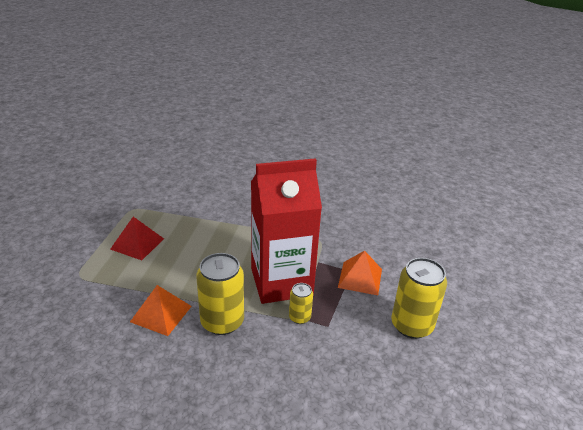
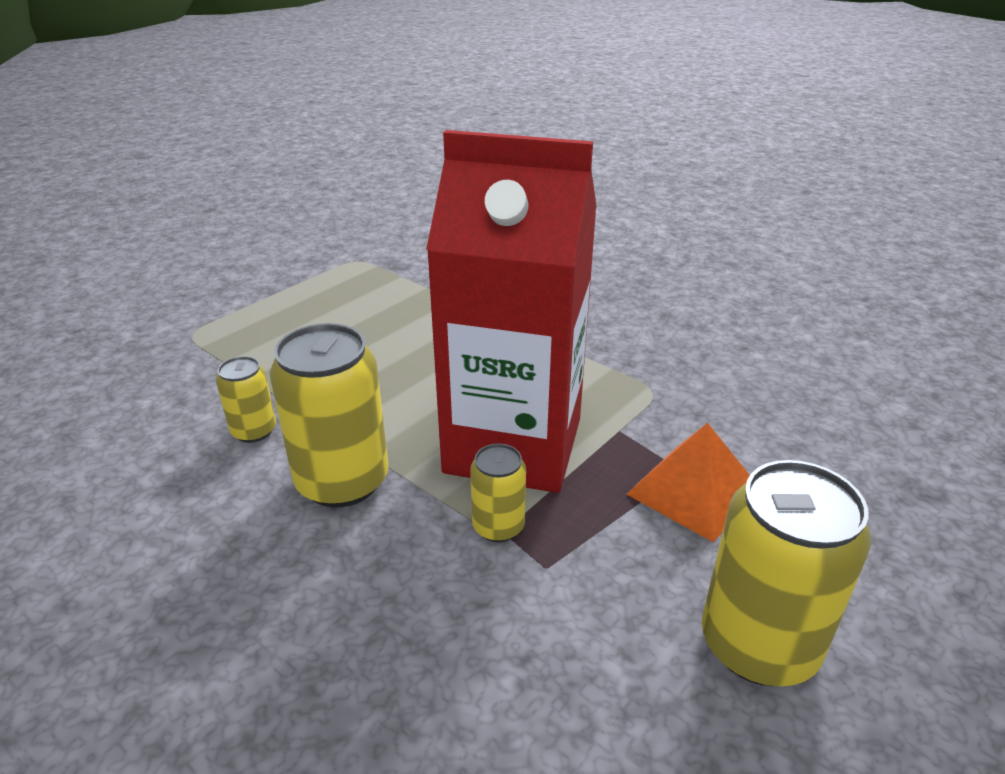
camera: 30 degrees right, 0 degrees up
(137, 244) = (318, 311): red pyramid -> none
(161, 314) = (254, 431): orange pyramid -> yellow can

